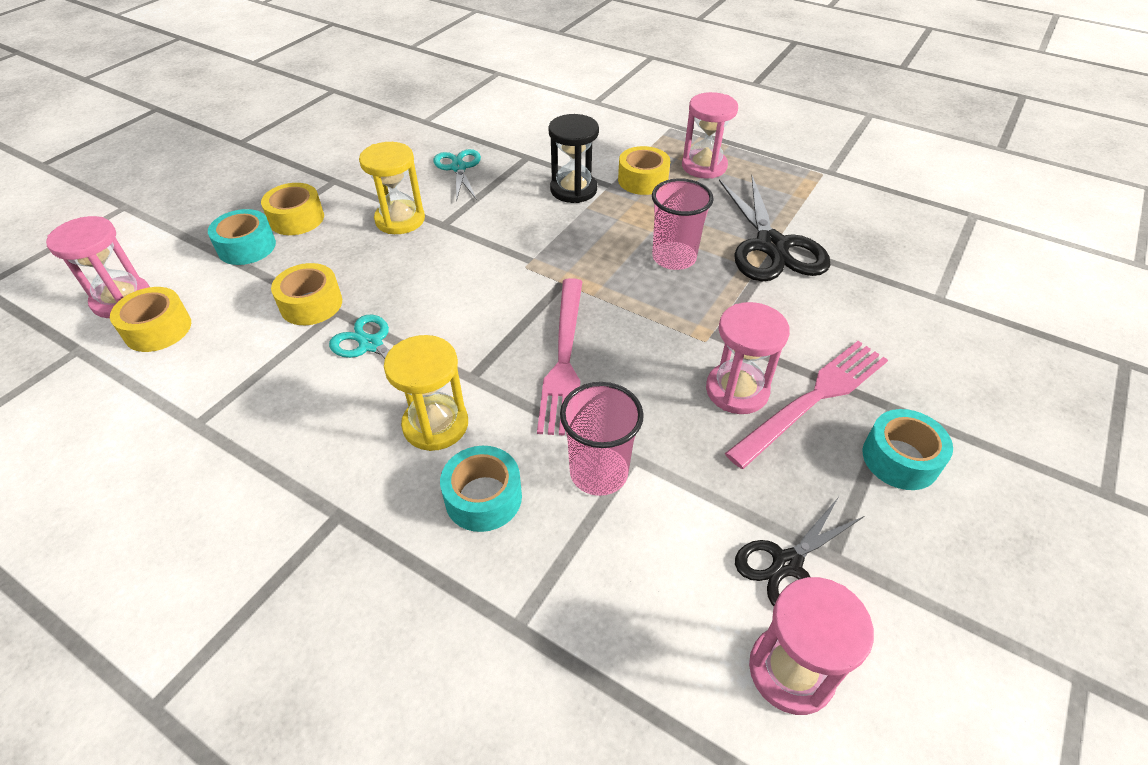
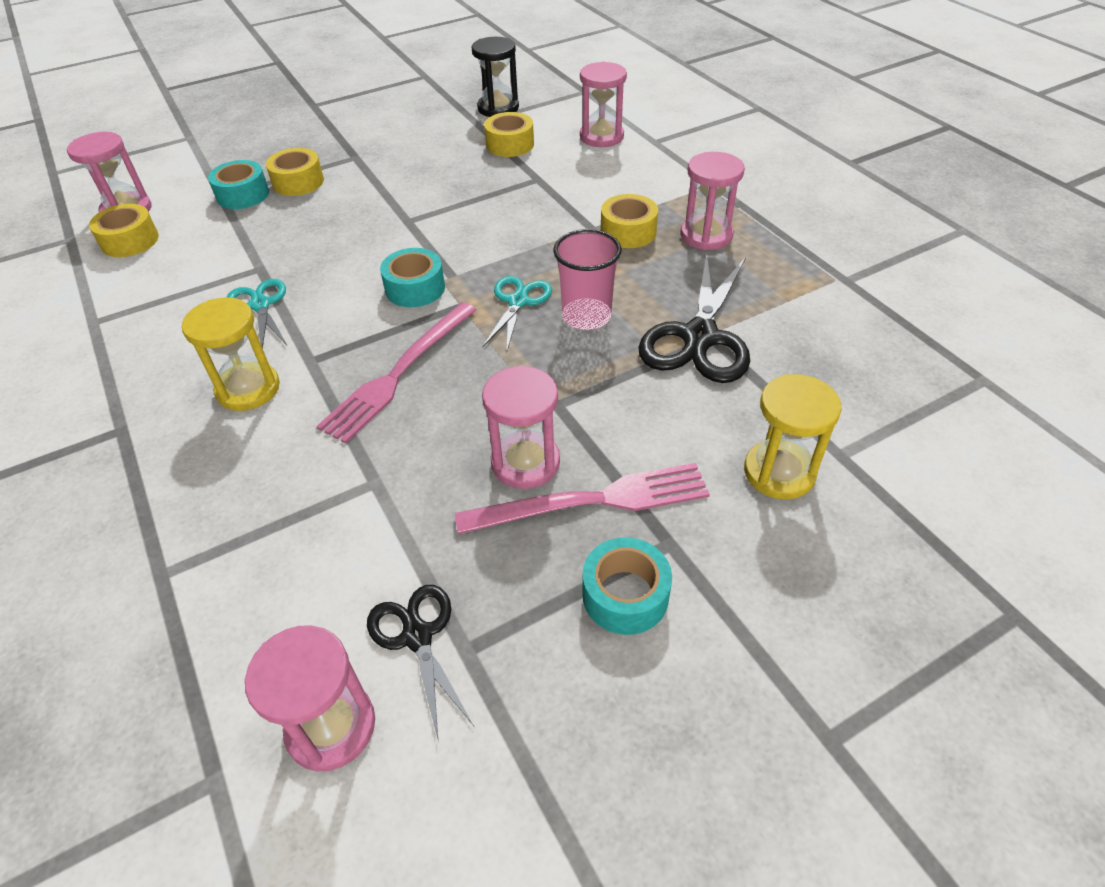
camera: 30 degrees right, 0 degrees up
(311, 304) = (247, 257): yellow tape -> yellow tape (510, 144)
(400, 220) = (376, 206): yellow hourglass -> yellow hourglass (779, 472)
(459, 168) = (467, 173): turquoise scissors -> turquoise scissors (518, 301)
(483, 497) = (229, 462): turquoise tape -> turquoise tape (415, 288)
(548, 108) = (601, 137): none -> pink hourglass
(573, 190) = (551, 222): black hourglass -> black hourglass (498, 108)
(598, 472) = (335, 482): pink cup -> none
(787, 564) = (417, 636): black scissors -> black scissors turned 75 degrees clockwise

